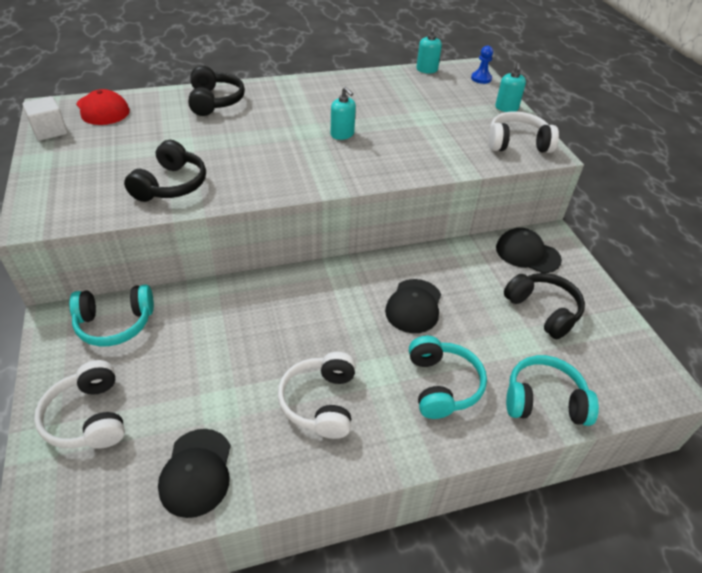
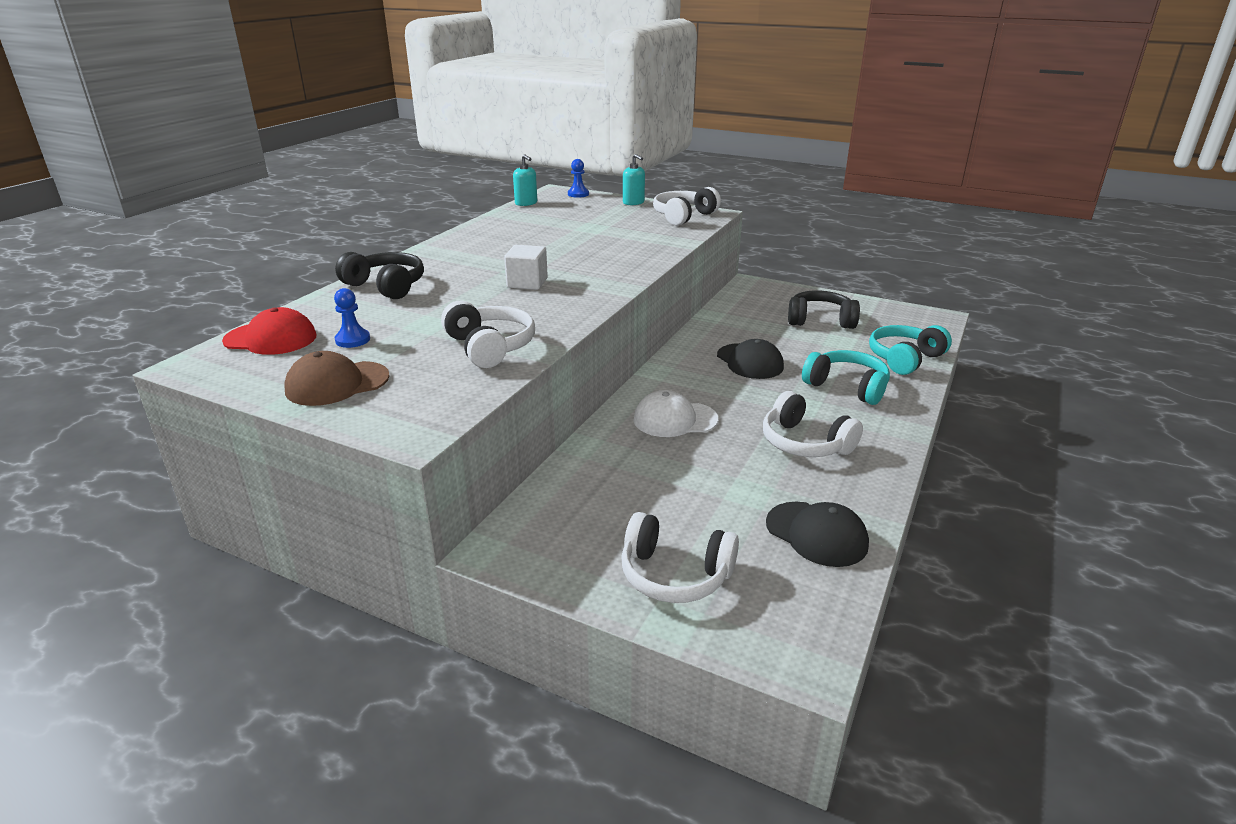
camera: 45 degrees left, 15 degrees down
(50, 131) = (249, 378): white cube -> white cube (527, 283)
(68, 161) = (337, 384): none -> brown cap
(115, 323) = (558, 512): turquoise headphones -> none
(128, 134) = (353, 340): none -> blue pawn
(171, 185) = (489, 347): black headphones -> white headphones
(280, 313) = (675, 419): none -> white cap
(342, 134) = (555, 259): turquoise soap dispenser -> none
(527, 253) = (755, 299): black cap -> none

